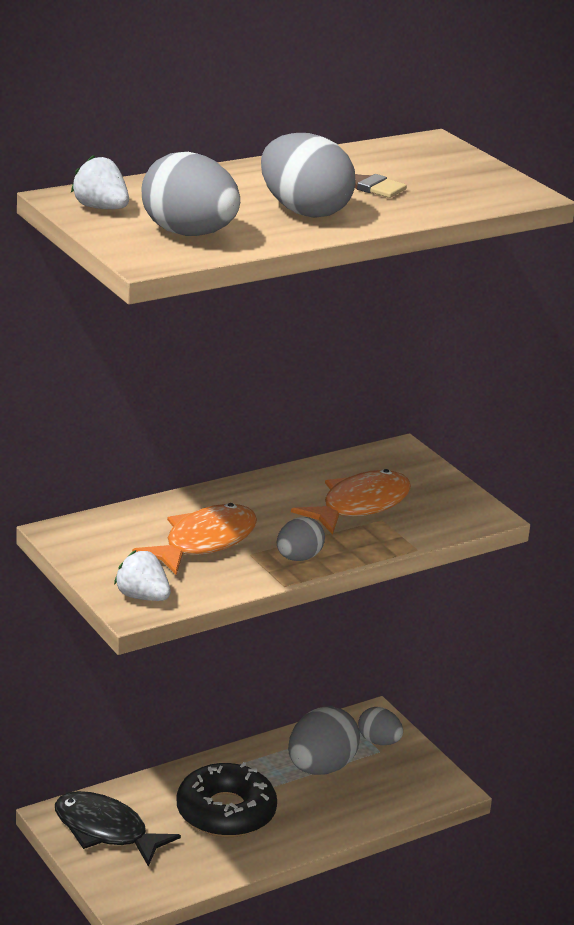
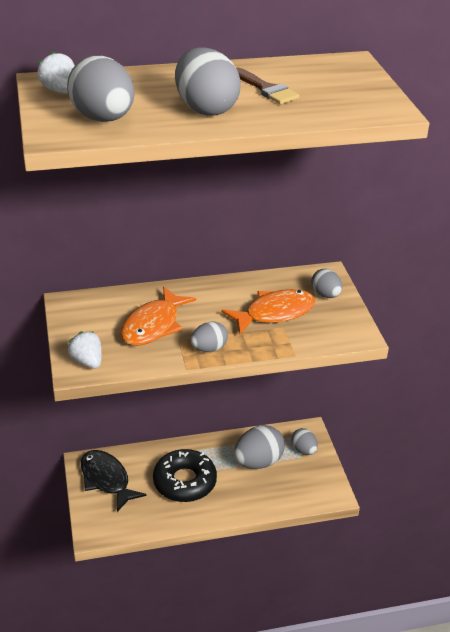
camera: 20 degrees right, 10 degrees up
(204, 542) = (153, 325): orange fish -> orange fish turned 150 degrees clockwise
(414, 475) = (325, 295): none -> grey egg

